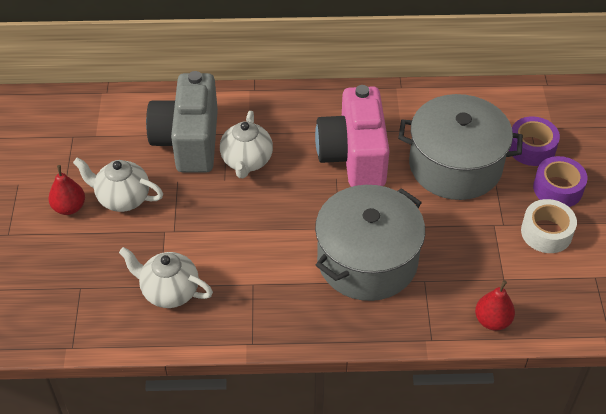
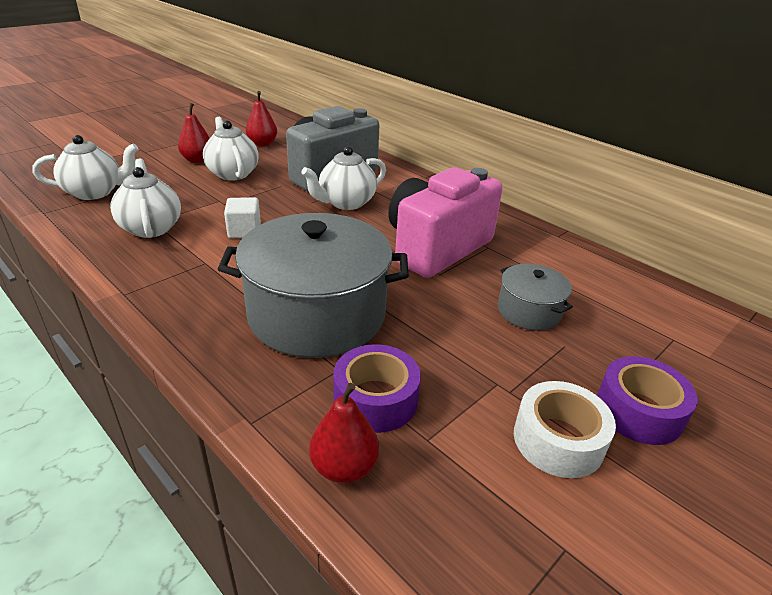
camera: 45 degrees right, 15 degrees down
(66, 302) = (95, 192): none -> white teapot
(81, 147) = (262, 144): none -> red pear
(230, 241) = (244, 231): none -> white cube
(455, 165) = (529, 311): grey pot -> grey pot, size x0.48
(531, 148) = (651, 354): purple tape -> purple tape (375, 399)

